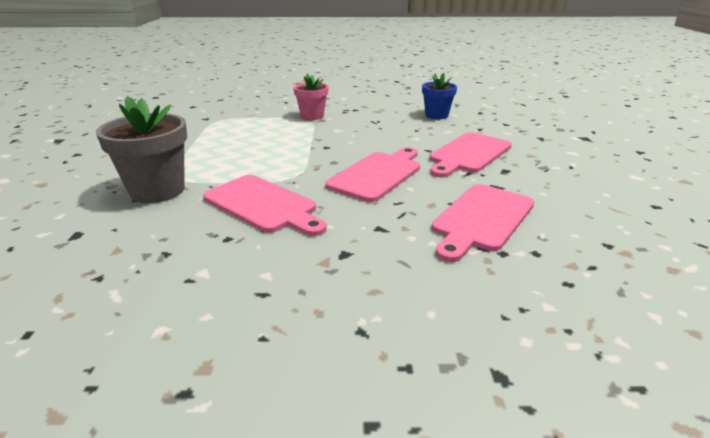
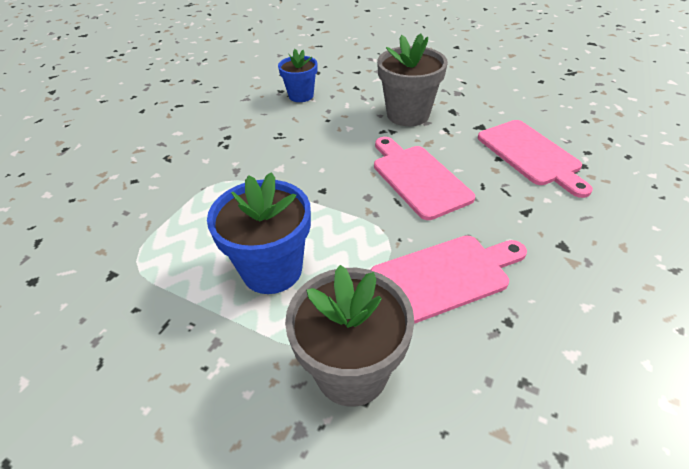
camera: 60 degrees left, 15 degrees up
(233, 151) = (272, 270): none -> blue flower pot
(312, 116) = (215, 173): pink flower pot -> none
(468, 154) = (408, 114): pink cutting board -> grey flower pot

